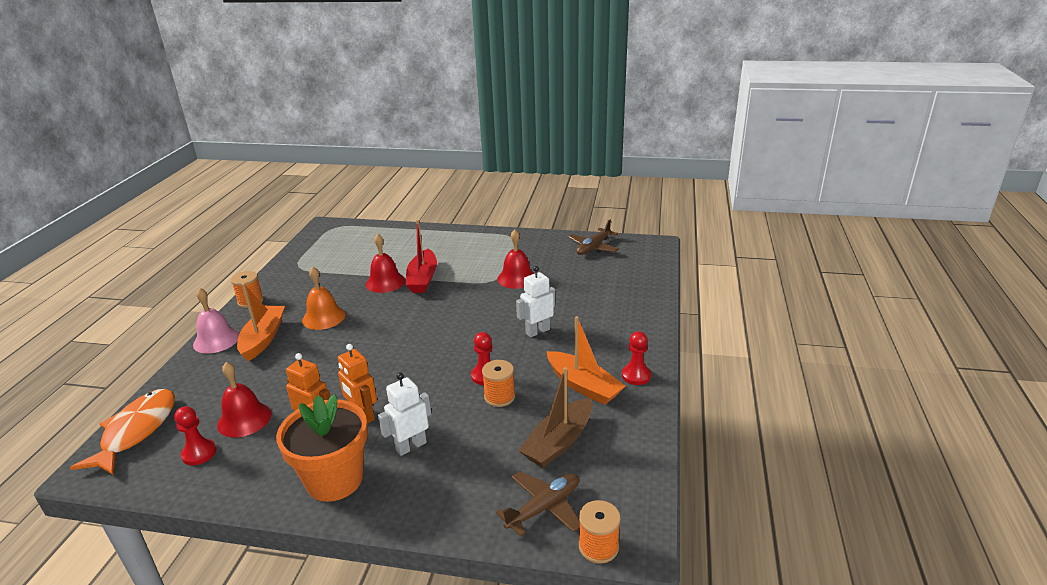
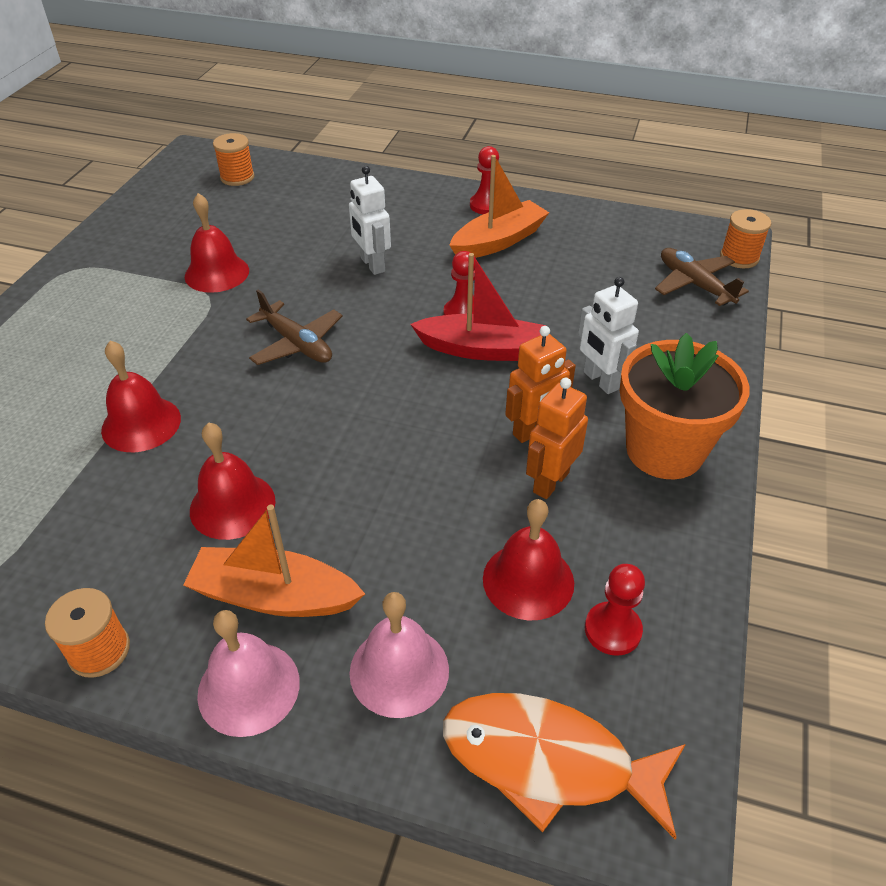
camera: 85 degrees left, 15 degrees up
(206, 380) = (399, 670): none -> pink bell
(323, 317) = (232, 505): orange bell -> red bell
(423, 279) = (158, 374): red boat -> red boat (482, 349)
(499, 397) = (509, 304): orange spool -> orange spool (237, 177)
(559, 442) = (596, 267): brown boat -> none
(593, 247) = (166, 199): brown plane -> brown plane (297, 344)

